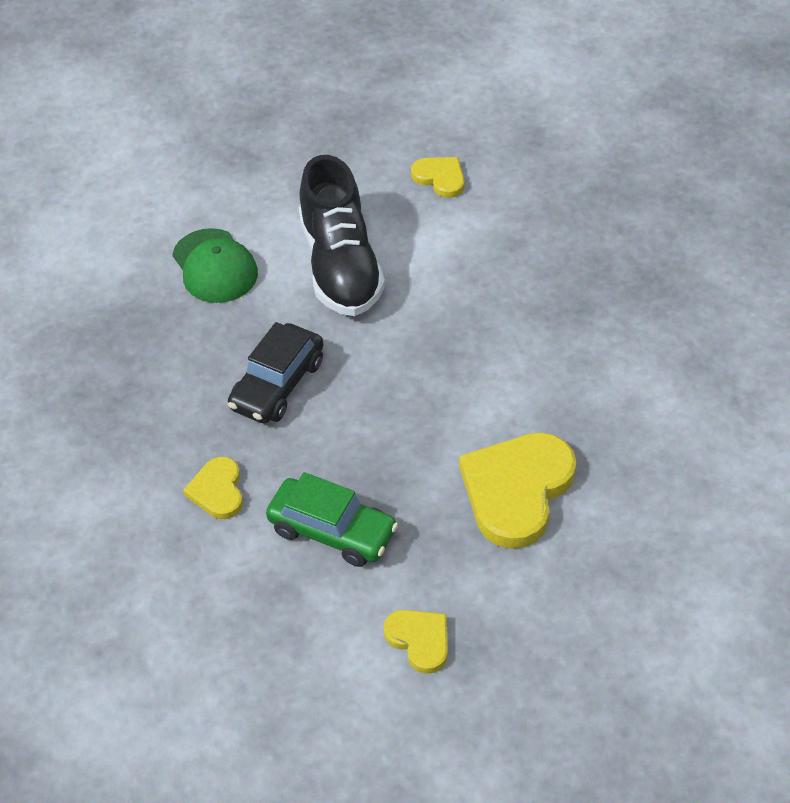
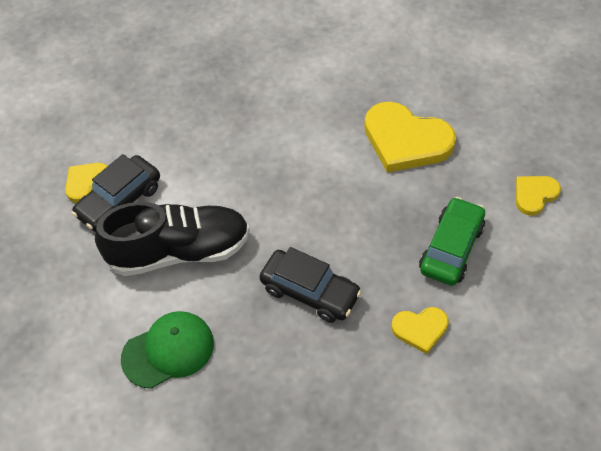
camera: 90 degrees left, 5 degrees up
(412, 208) = (119, 201): none -> black car

